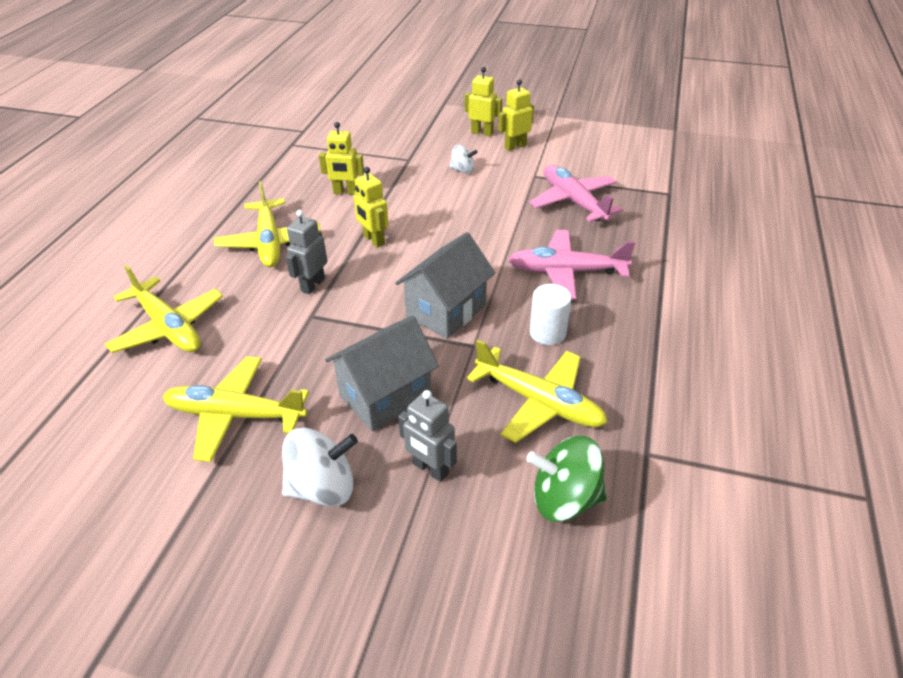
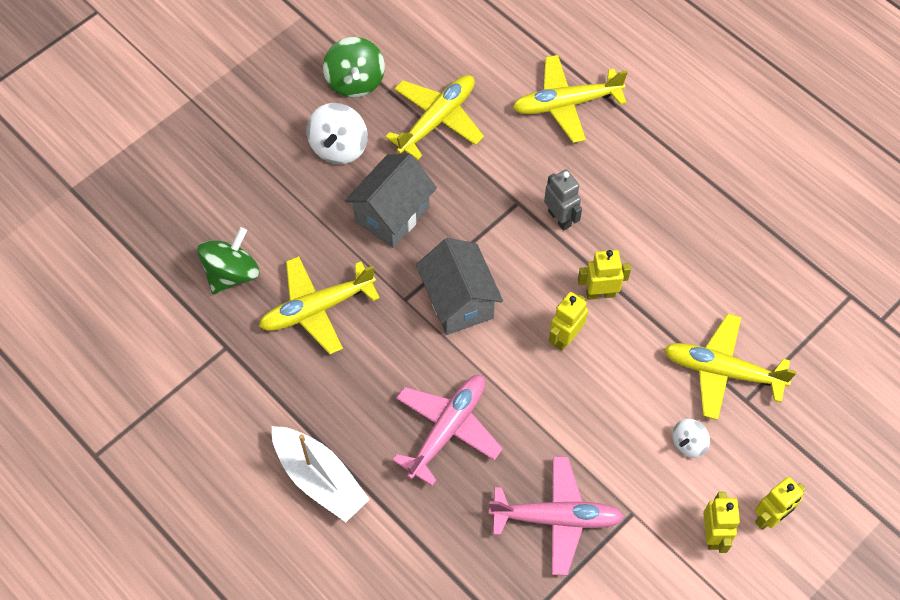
camera: 120 degrees right, 20 degrees up
(207, 523) = (355, 81): none -> green spinning top
(269, 242) = (649, 208): yellow plane -> yellow plane (722, 371)
(345, 192) = (706, 306): yellow robot -> yellow robot (565, 337)
(385, 396) = (392, 214): grey house -> grey house turned 45 degrees clockwise
(430, 469) = (309, 211): grey robot -> none
(547, 333) = (381, 361): white cylinder -> none
(685, 322) = (320, 479): none -> white boat

